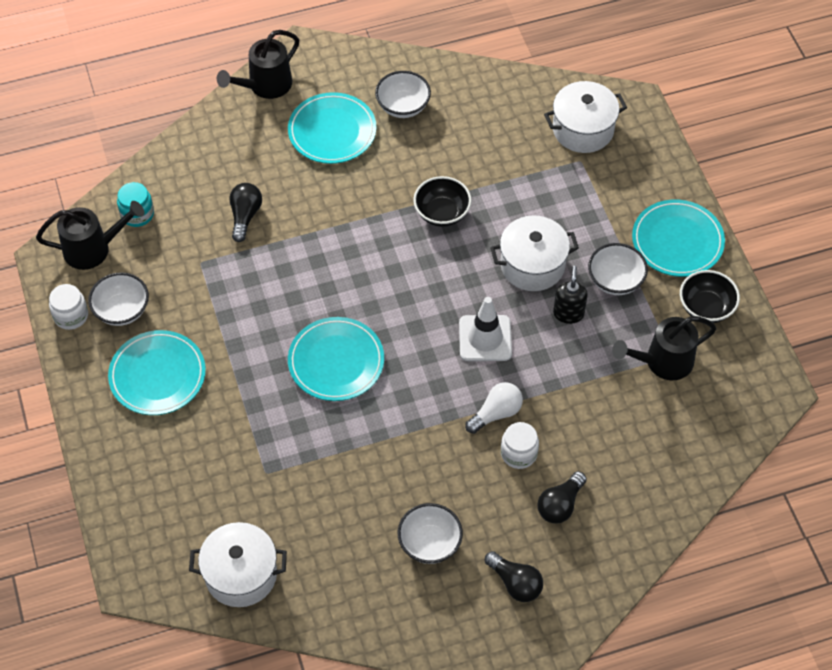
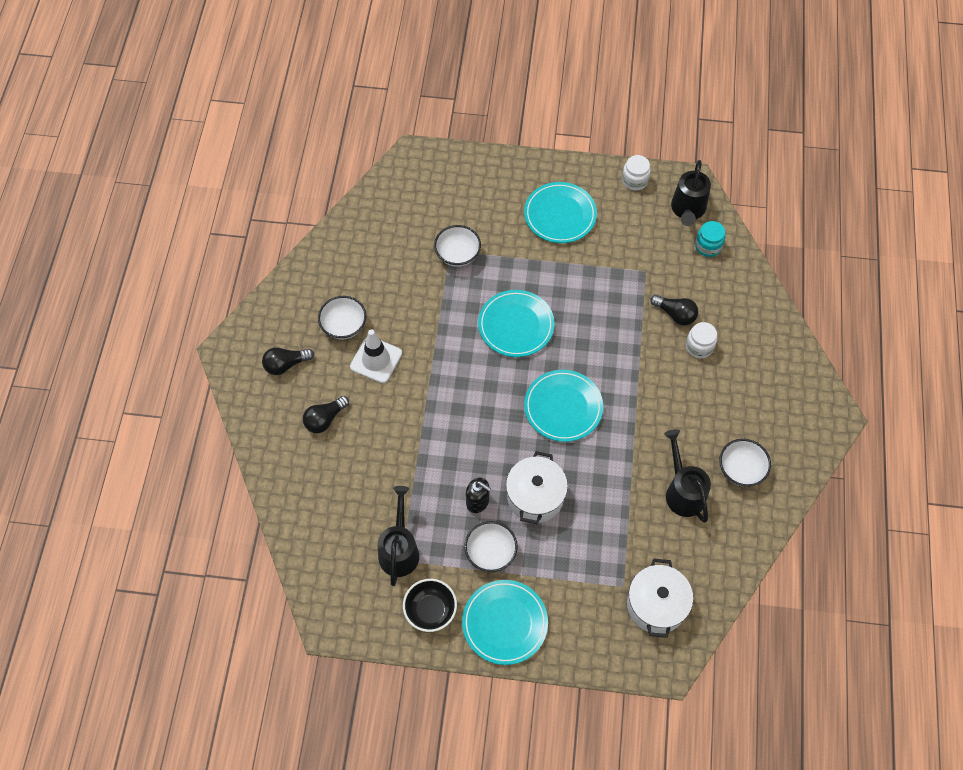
camera: 115 degrees right, 5 degrees up
(122, 310) = (625, 211): white bowl -> white bowl (457, 255)
(241, 574) = (385, 212): white pot -> none
(265, 86) = (804, 374): black watering can -> black watering can (682, 491)
(332, 131) = (735, 405): turquoise plate -> turquoise plate (563, 407)
(442, 213) = (616, 452): black bowl -> none
(485, 338) = (485, 432): white traffic cone -> white traffic cone (376, 360)
(496, 413) = (419, 411): white light bulb -> none
(518, 453) = (379, 411): white jar -> white jar (699, 346)
(560, 505) = (325, 419): black light bulb -> black light bulb turned 105 degrees counterclockwise

